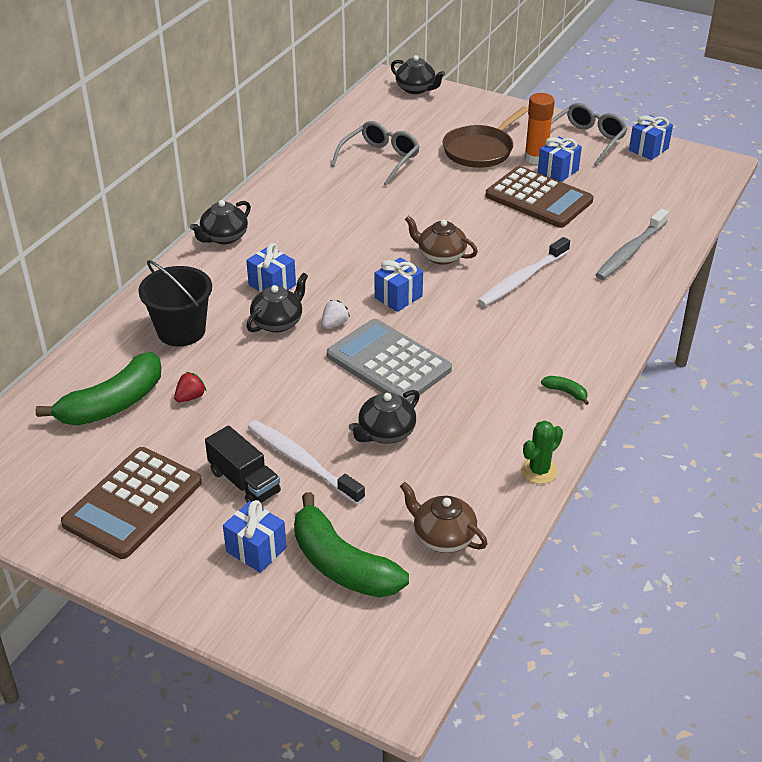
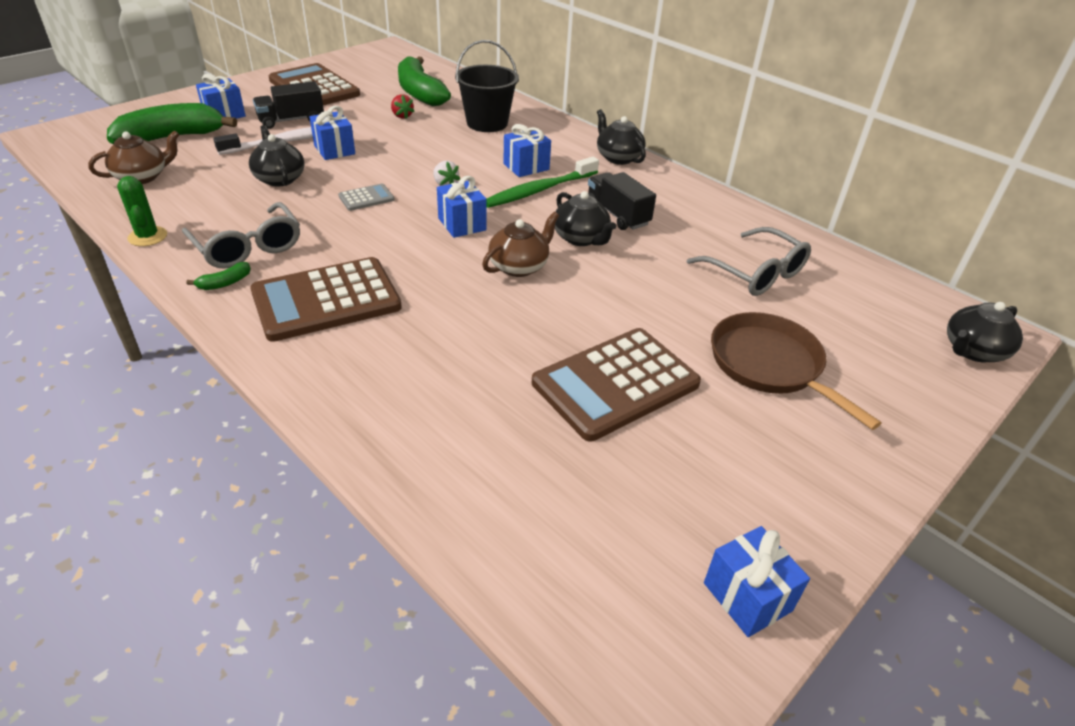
camera: 105 degrees right, 0 degrees up
(278, 322) = (468, 160): black teapot -> black teapot (581, 238)
(314, 269) = (539, 190): none -> green toothbrush
(333, 224) = (617, 214): none -> black truck
(388, 363) = (366, 198): grey calculator -> grey calculator, size x0.44
(522, 279) = (437, 312): white toothbrush -> none
(536, 158) = (736, 418): orange glue stick -> none
(547, 333) = (326, 300): none -> brown calculator
(558, 171) = (689, 430): blue gift -> blue gift (334, 150)
(586, 140) = (792, 506): grey glasses -> grey glasses (248, 247)
(630, 251) = (434, 433): grey toothbrush -> none

